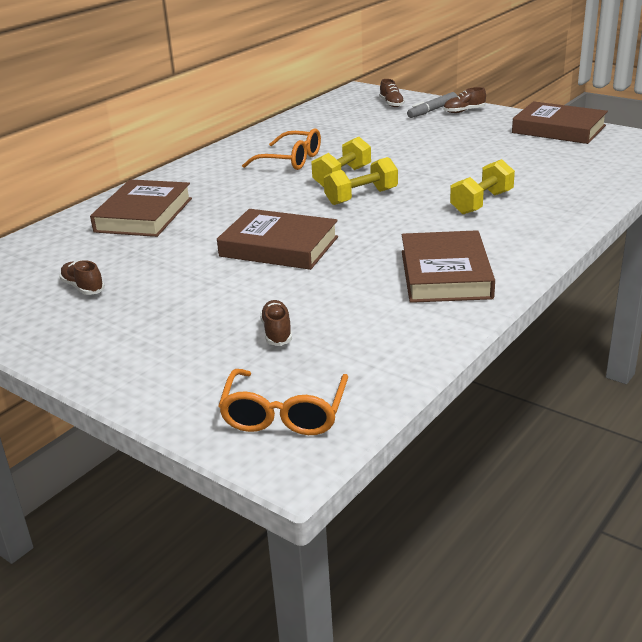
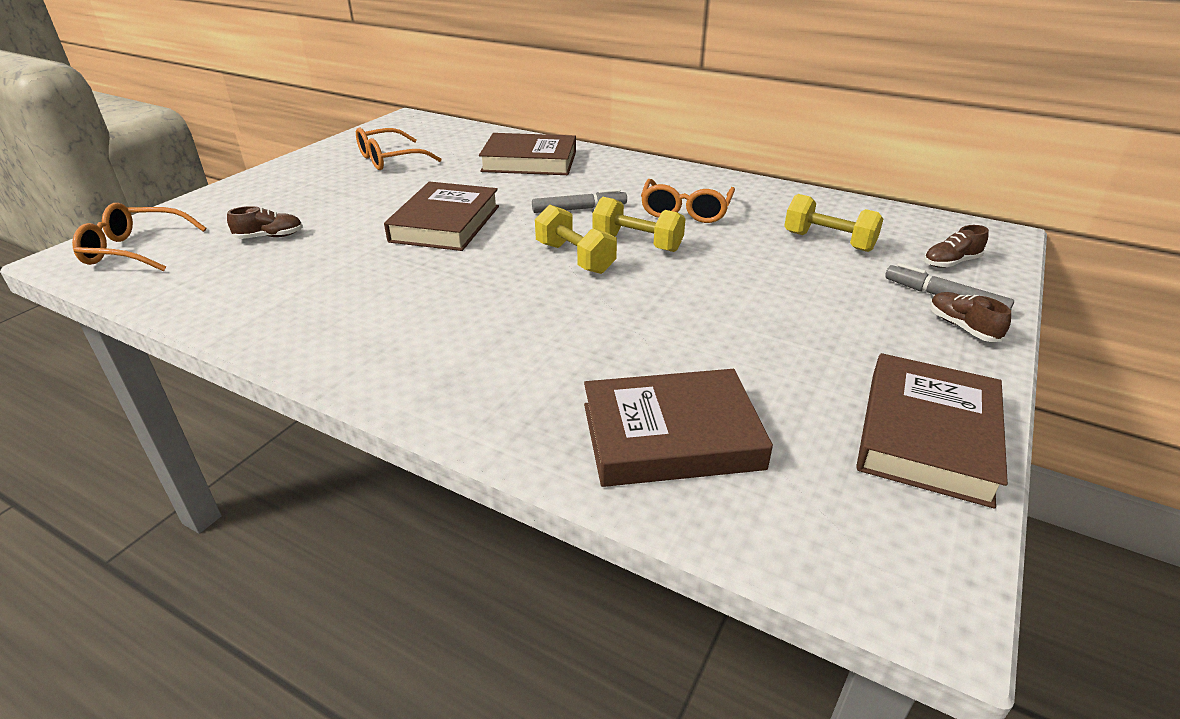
camera: 80 degrees right, 5 degrees up
(83, 287) = (389, 159): brown shoe -> orange glasses
(271, 195) = (579, 209): none -> grey marker
(445, 274) = (346, 317): brown book -> brown book (671, 436)
(481, 203) = (555, 343): yellow dumbbell -> yellow dumbbell (828, 241)

